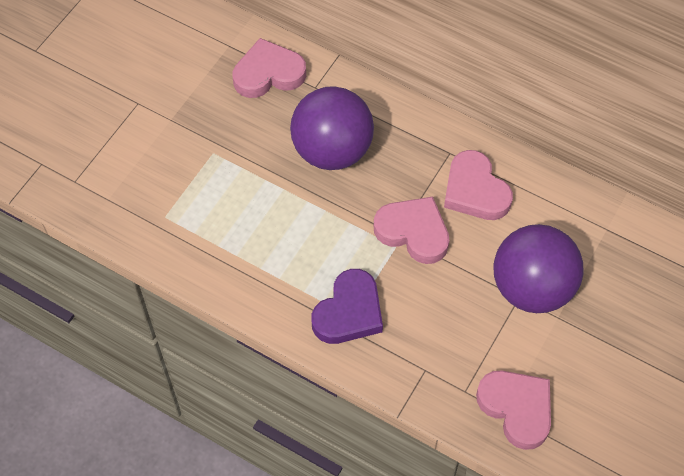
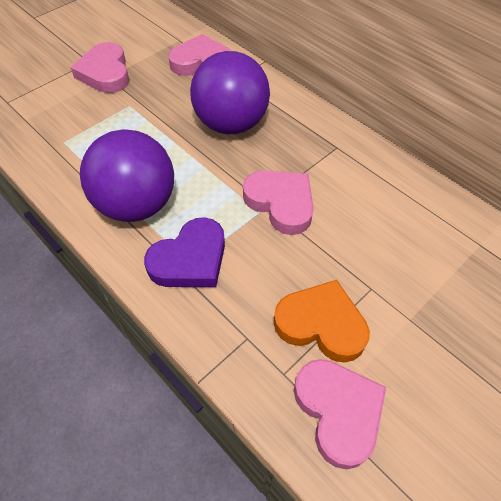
camera: 15 degrees right, 5 degrees down
(475, 191) = (352, 182): pink heart -> pink heart (105, 73)
(484, 341) = (321, 324): none -> orange heart
(532, 288) = (387, 282): purple ball -> purple ball (136, 205)

